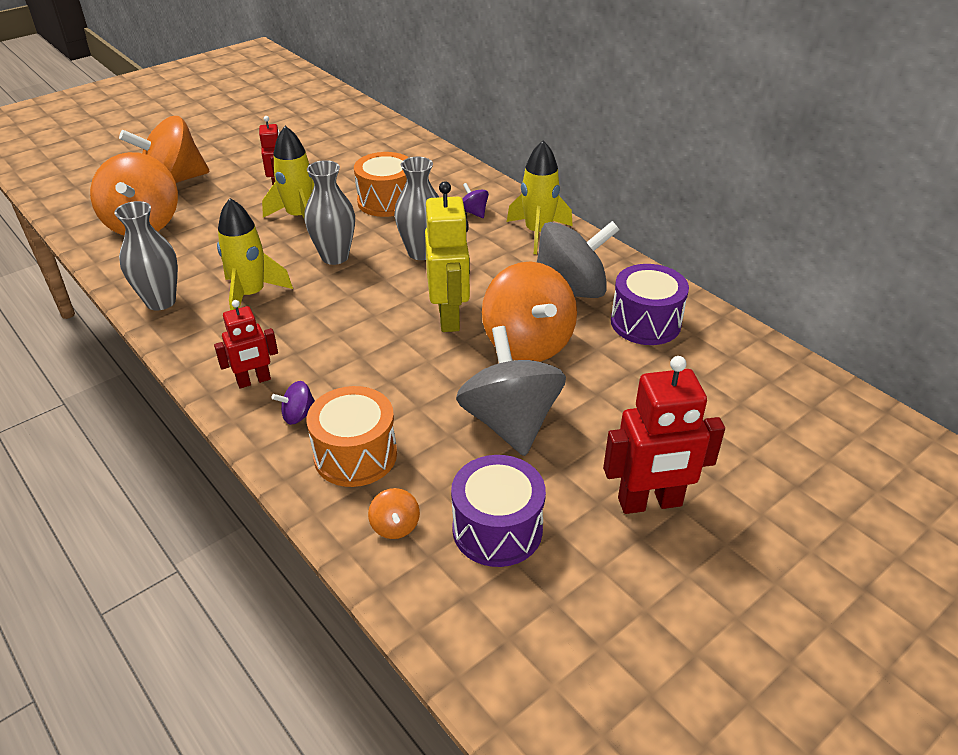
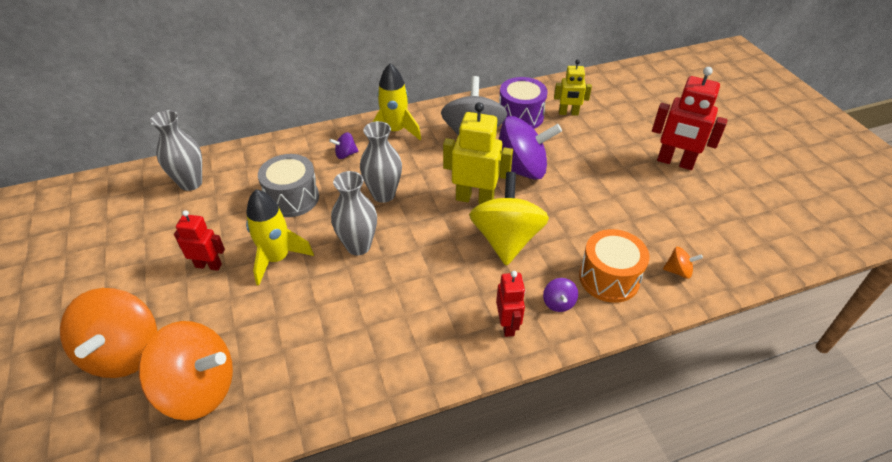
camera: 70 degrees left, 5 degrees up
(161, 301) = (359, 383): grey vase -> grey vase (191, 183)
(251, 295) = (385, 311): yellow rocket -> none
(386, 201) = (292, 198): orange drum -> grey drum
(388, 355) = (506, 240): none -> yellow spinning top
(497, 529) = (687, 226): purple drum -> none
(510, 422) = (596, 197): grey spinning top -> none
(527, 343) = (521, 169): orange spinning top -> purple spinning top
(650, 503) = (675, 162): red robot -> red robot turned 105 degrees clockwise
(691, 366) = (568, 113): none -> yellow robot

